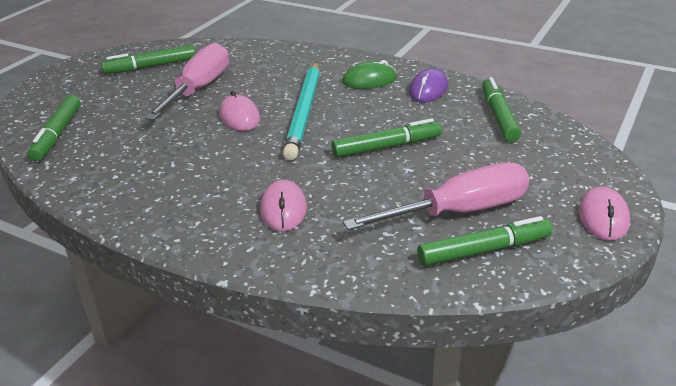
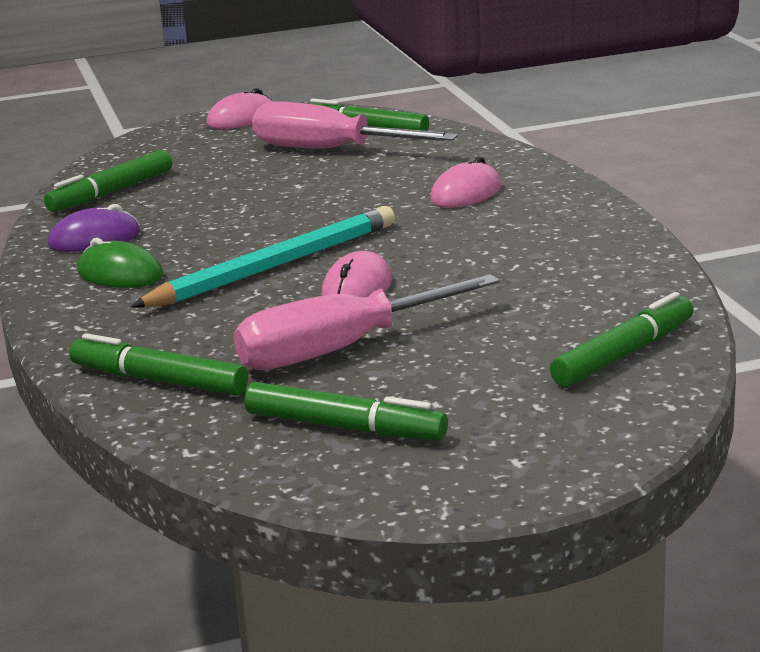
camera: 135 degrees left, 10 degrees down
(386, 147) = (274, 205): green marker -> green marker (158, 381)

